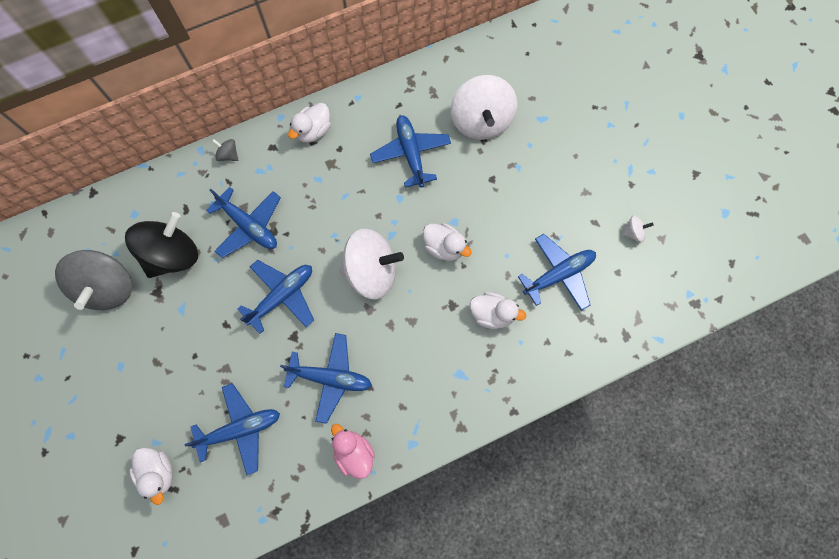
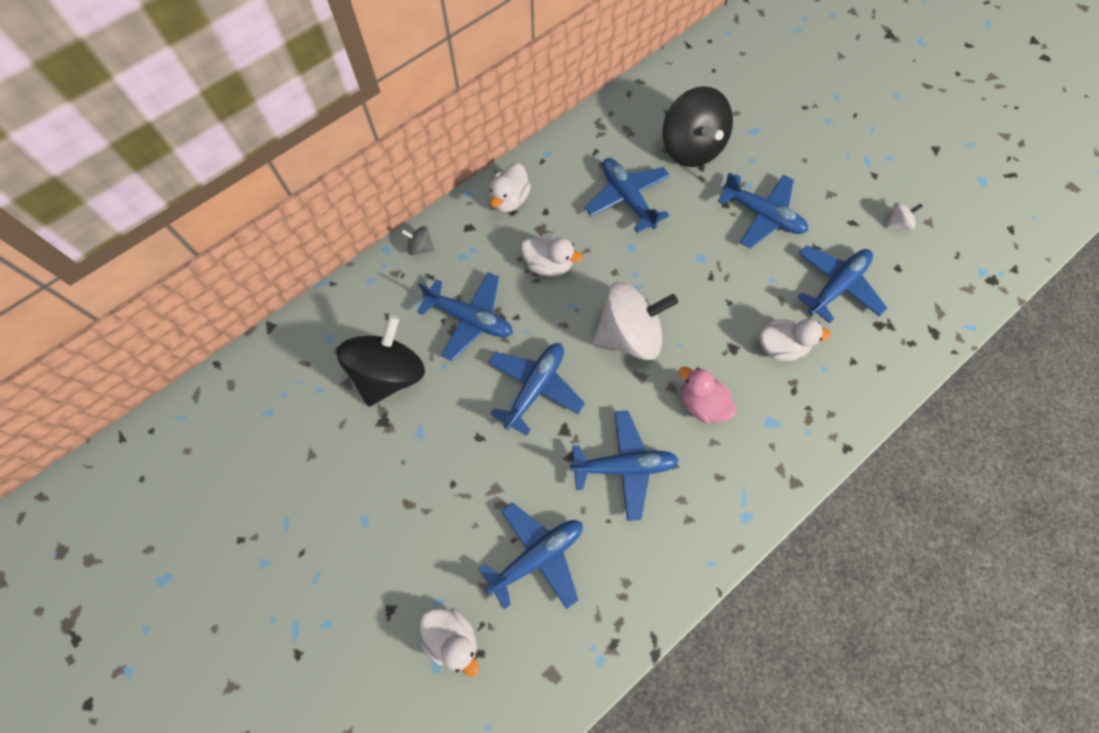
camera: 15 degrees left, 5 degrees down
(108, 287) = (321, 431): grey spinning top -> none
(354, 453) = (682, 547): pink duck -> pink duck (702, 403)
(444, 247) = (700, 288): white duck -> white duck (548, 265)
(481, 121) = (691, 147): white spinning top -> black spinning top
(519, 197) = (762, 215): none -> blue plane

